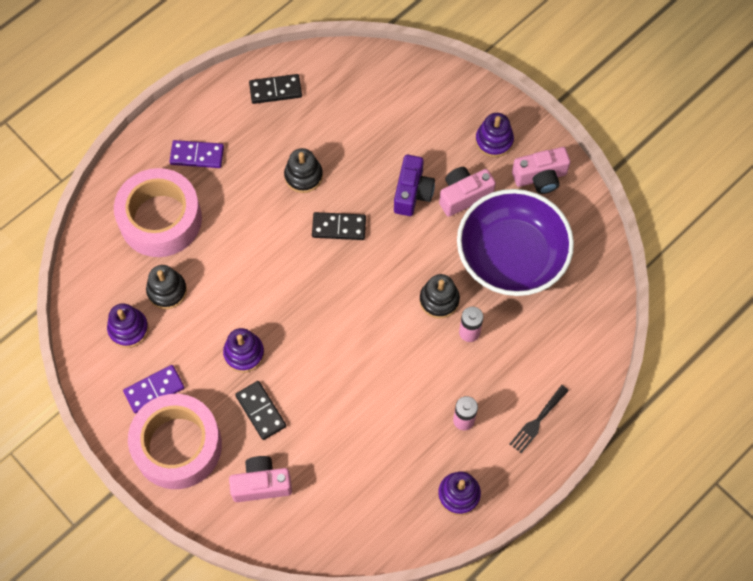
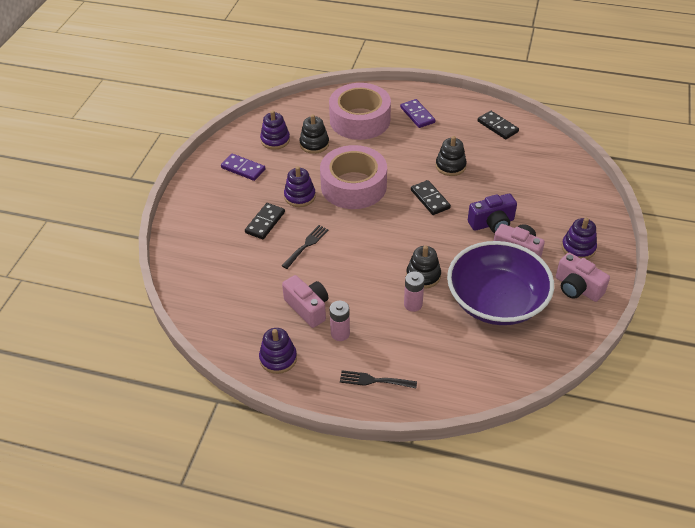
camera: 60 degrees right, 20 degrees down
(177, 446) = (212, 196): pink tape -> pink tape (353, 186)
(261, 484) = (213, 246): pink camera -> pink camera (308, 308)
(324, 387) = (306, 245): none -> black fork

